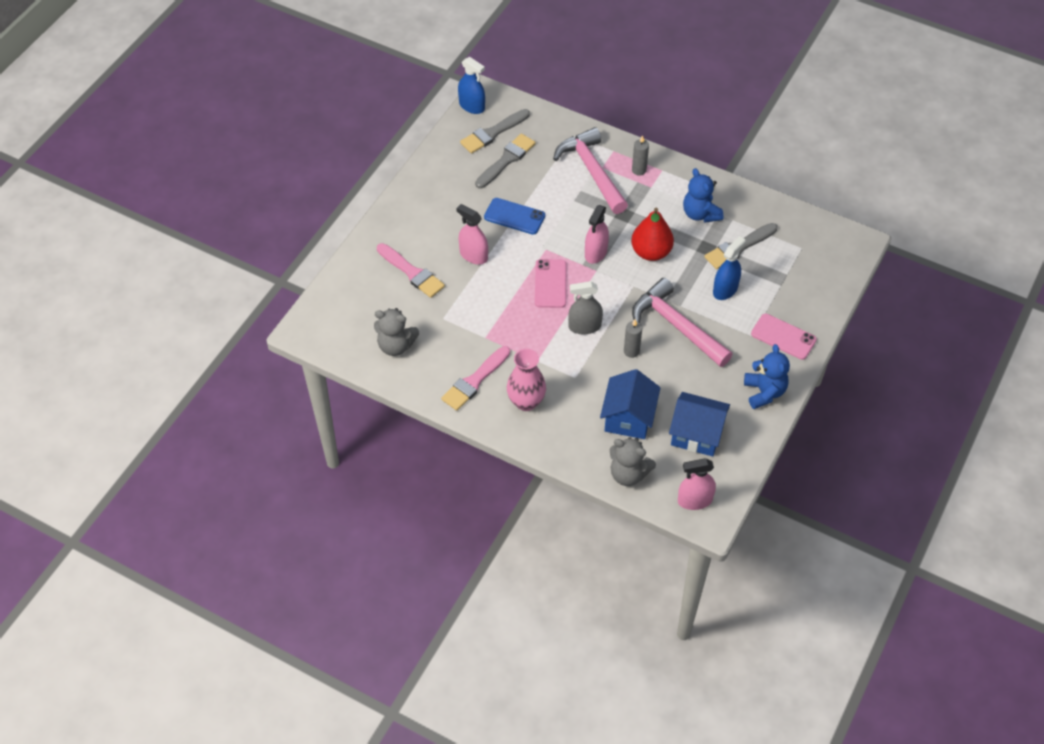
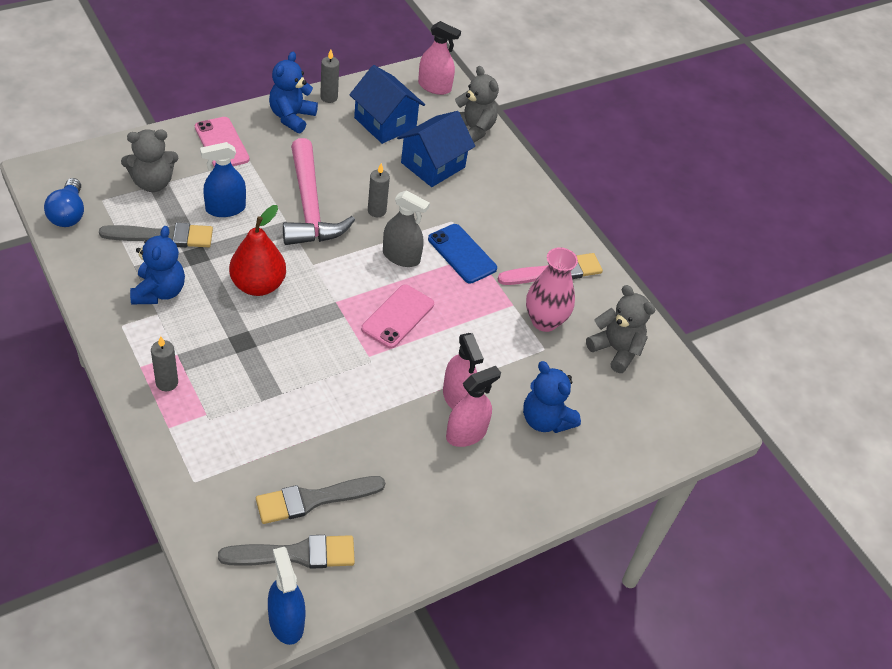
camera: 155 degrees left, 5 degrees down
(412, 272) = (545, 420): pink brush -> blue teddy bear
(514, 216) = (370, 416): blue phone -> blue phone (462, 254)
(526, 402) = (518, 227): pink vase -> pink vase (544, 321)
(592, 171) = (223, 416): pink hammer -> none
(596, 253) = (317, 319): pink spray bottle -> pink spray bottle (466, 434)
(759, 430) = (329, 97): none -> grey candle
(788, 278) = (152, 183): none -> grey teddy bear
(807, 227) = (68, 214): none -> blue light bulb

